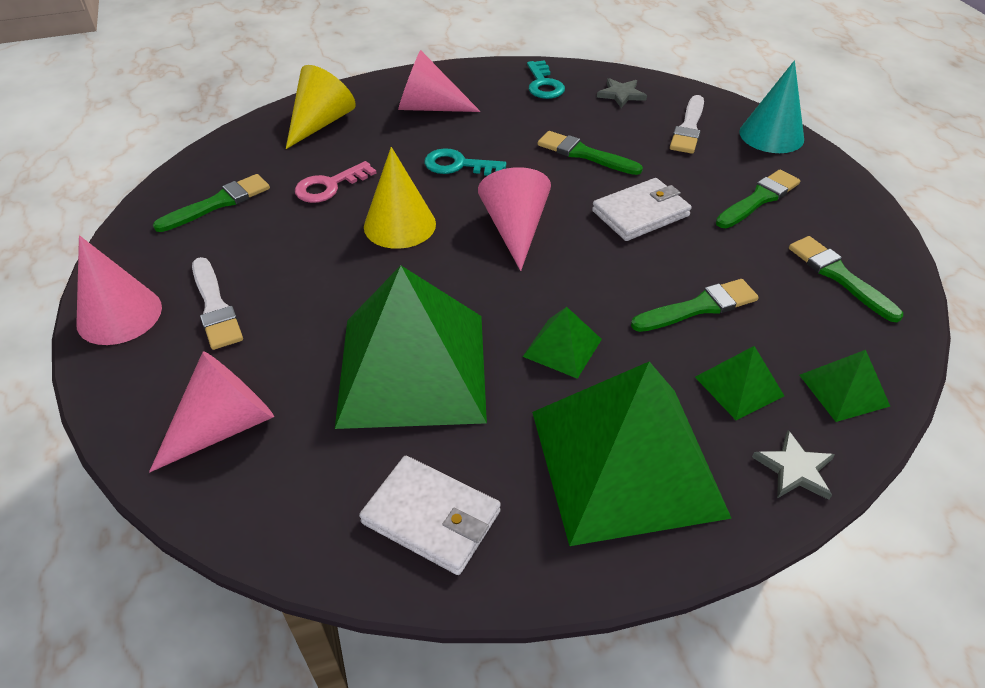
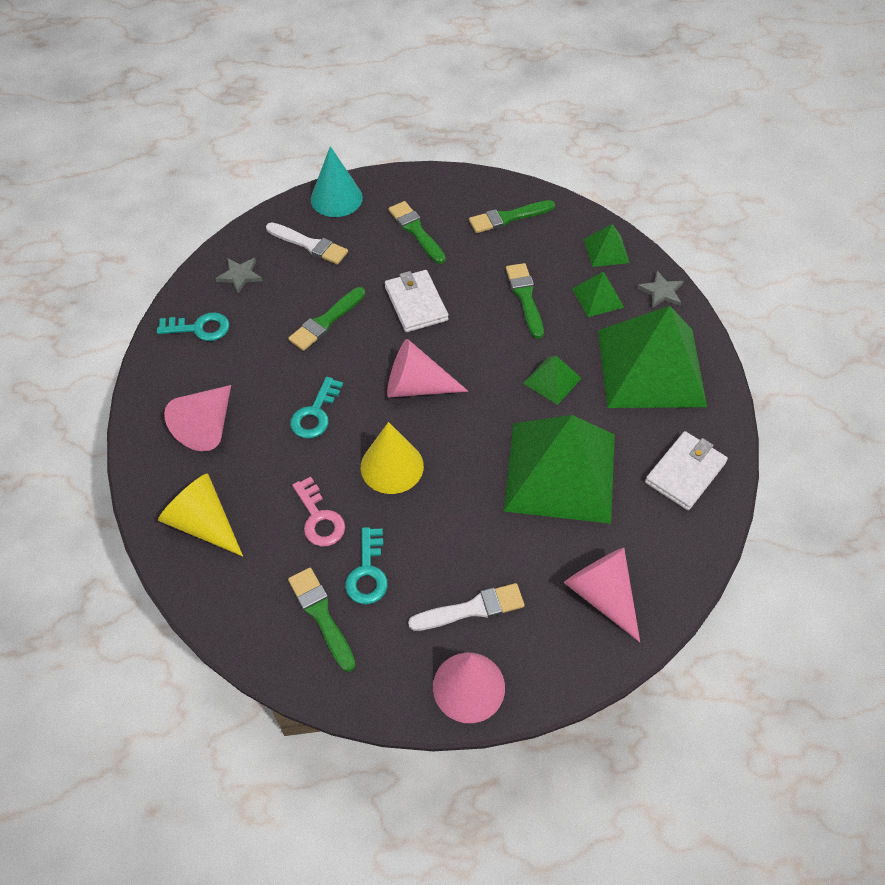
camera: 80 degrees left, 10 degrees up
(265, 226) = (367, 572): none -> turquoise key

